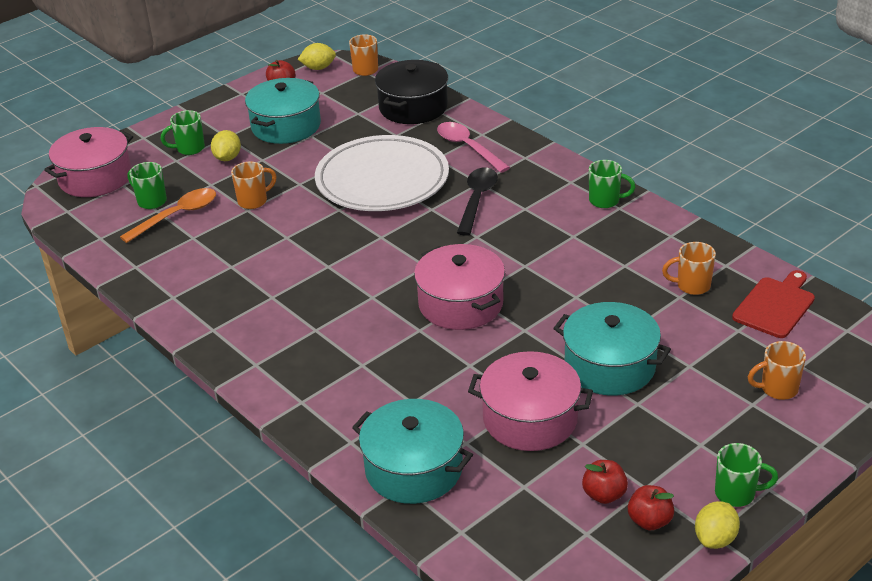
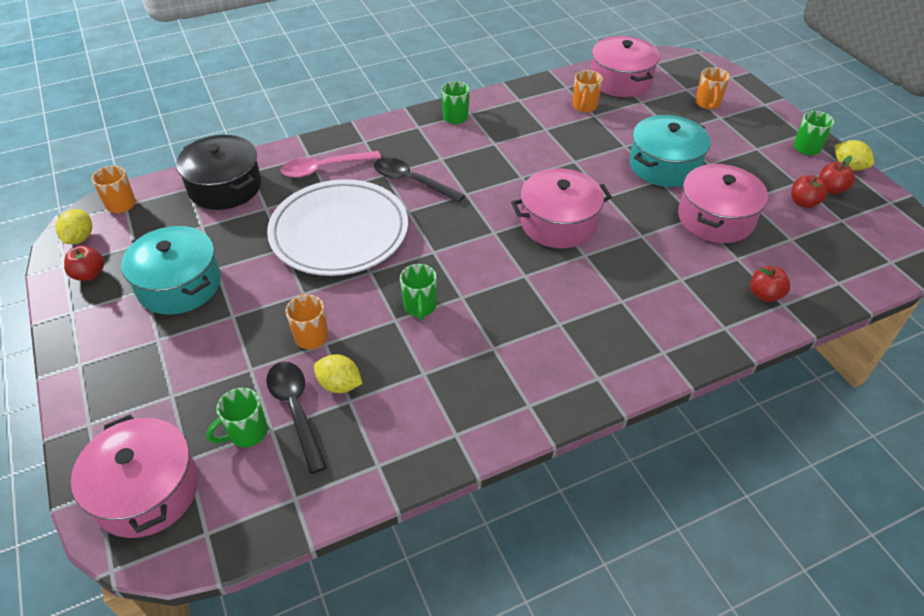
camera: 75 degrees left, 10 degrees up
(177, 216) = (296, 410): orange spoon -> black spoon
(189, 149) = (156, 379): green mug -> green mug (420, 307)
(227, 158) = (206, 345): yellow lemon -> yellow lemon (339, 385)
(413, 469) = (764, 295): turquoise pot -> red apple
(775, 306) = (620, 81): red cutting board -> pink pot

